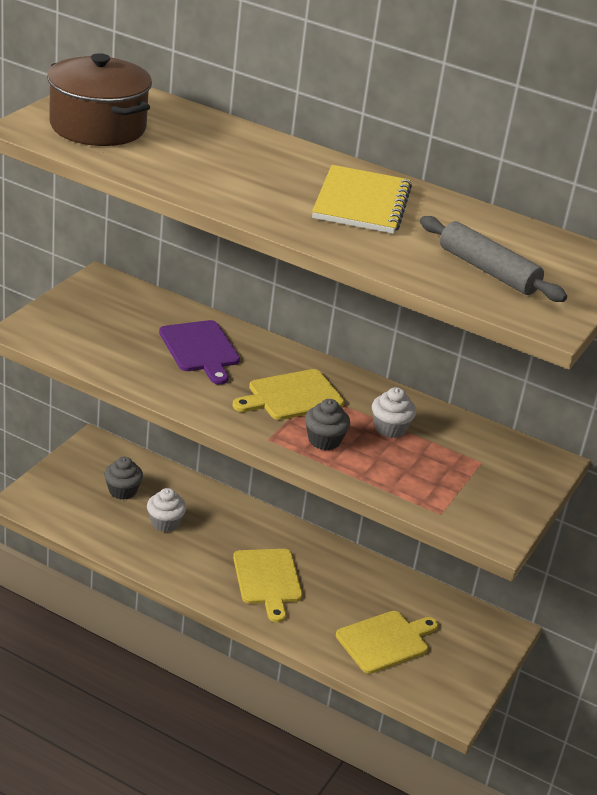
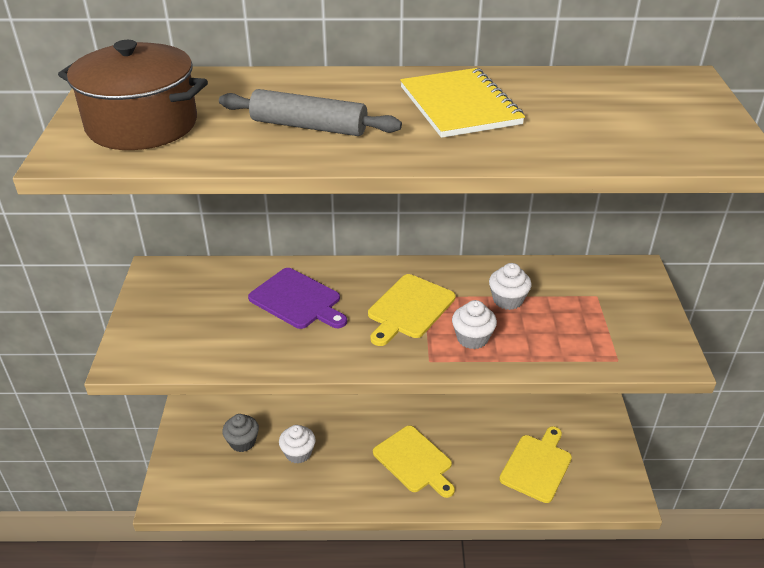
camera: 25 degrees left, 5 degrees up
(324, 440) = (472, 338): grey cupcake -> white cupcake
(488, 271) = (633, 126): grey rolling pin -> grey rolling pin (309, 126)

